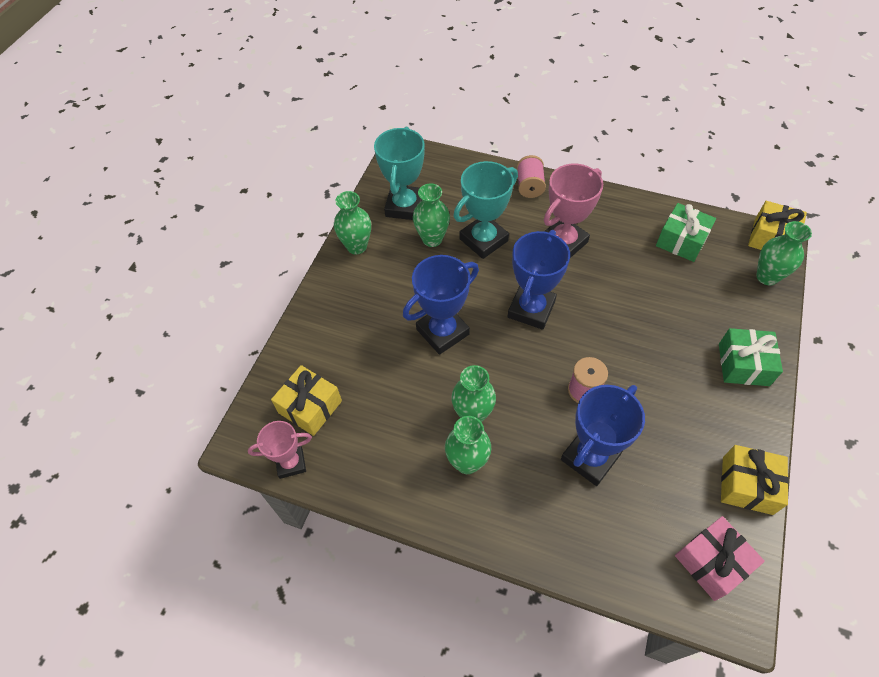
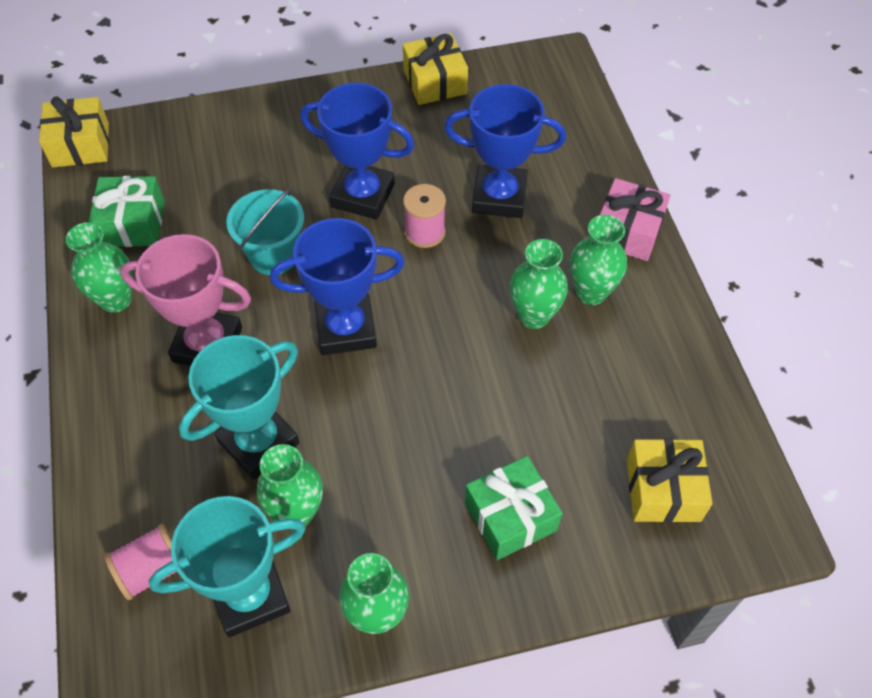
camera: 125 degrees left, 0 degrees up
(291, 463) = (740, 460): pink trophy -> none
(442, 332) = (448, 406): blue trophy -> blue trophy (363, 195)
(483, 240) = (258, 442): turquoise trophy -> turquoise trophy turned 60 degrees counterclockwise
(529, 186) = (110, 437): pink spool -> pink spool (152, 570)
(613, 298) = (274, 255): none -> turquoise bucket
(712, 562) = (528, 84): pink gift -> pink gift (627, 231)
(743, 364) = (294, 119): green gift -> green gift (510, 516)
(767, 277) = (151, 133): green vase -> green vase (116, 300)

